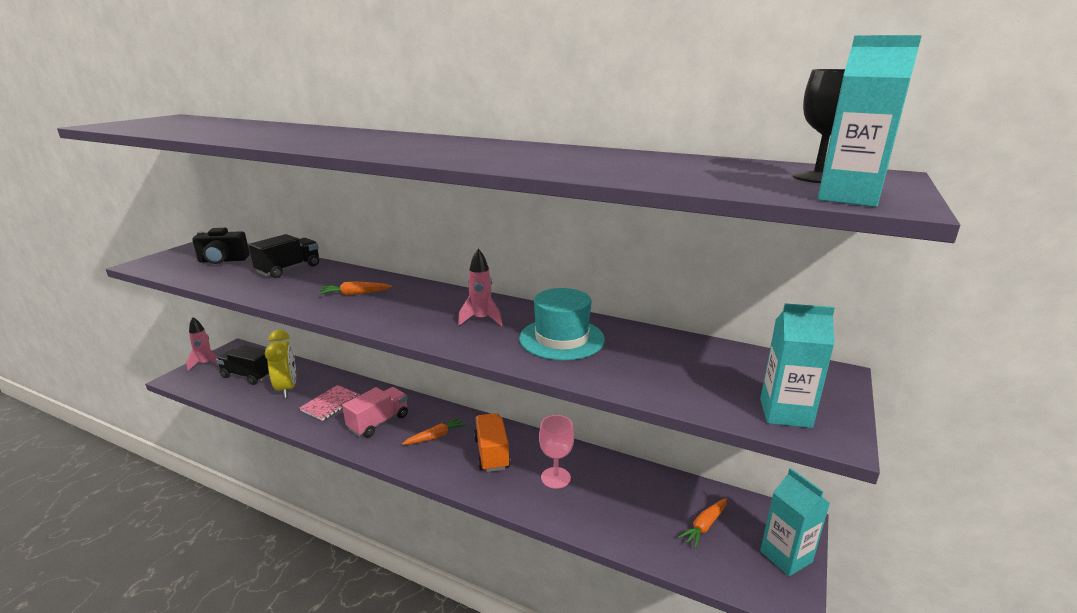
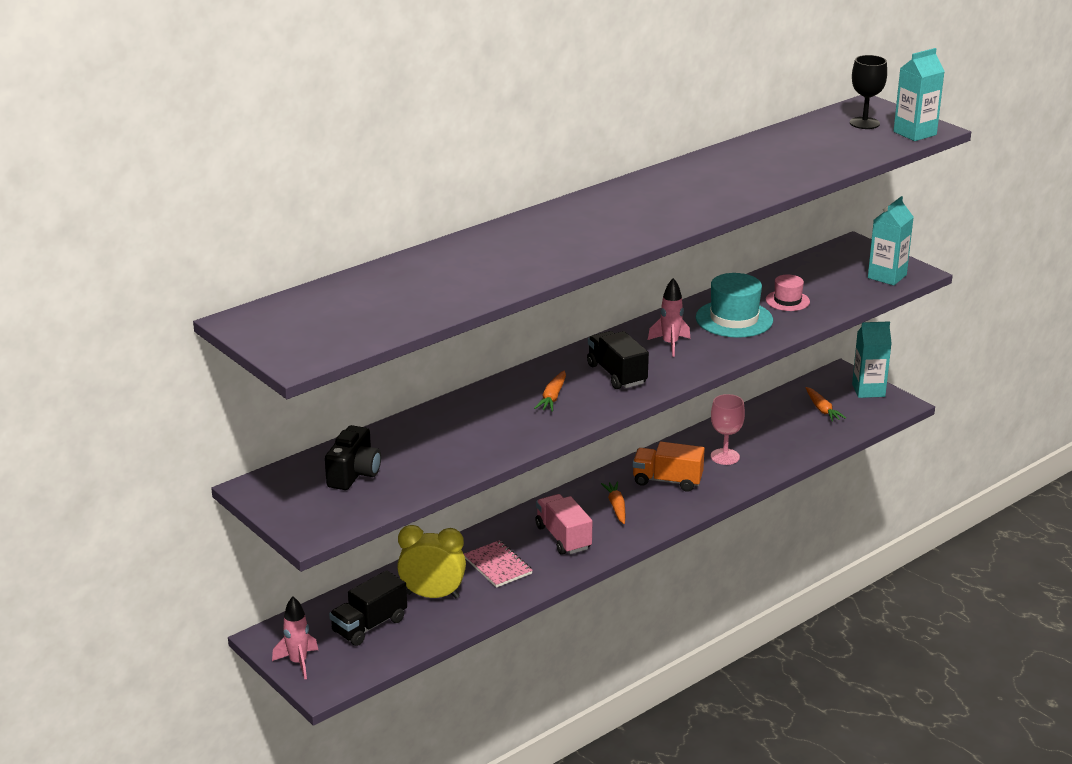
camera: 65 degrees left, 5 degrees up
(289, 269) = (434, 431): black truck -> black truck (617, 374)
(635, 359) = (787, 301): none -> pink hat

